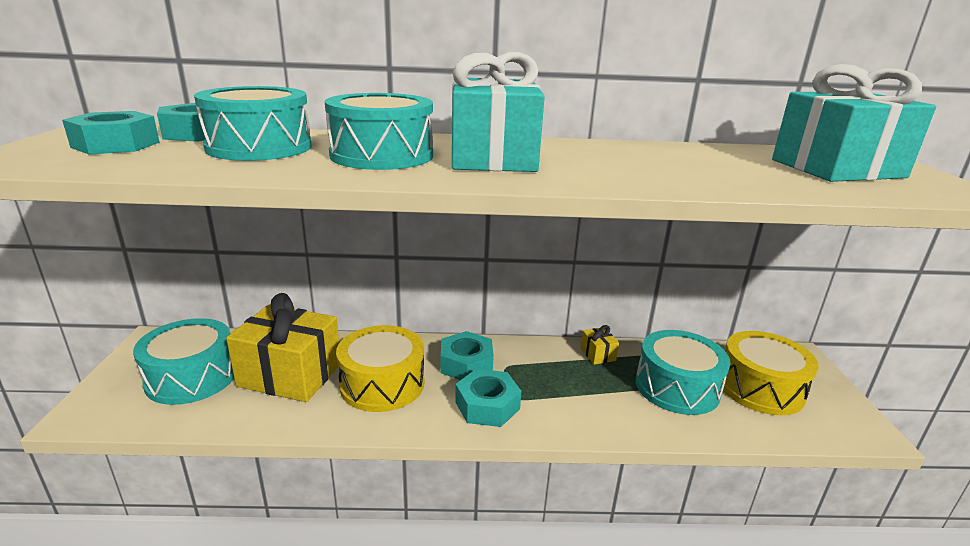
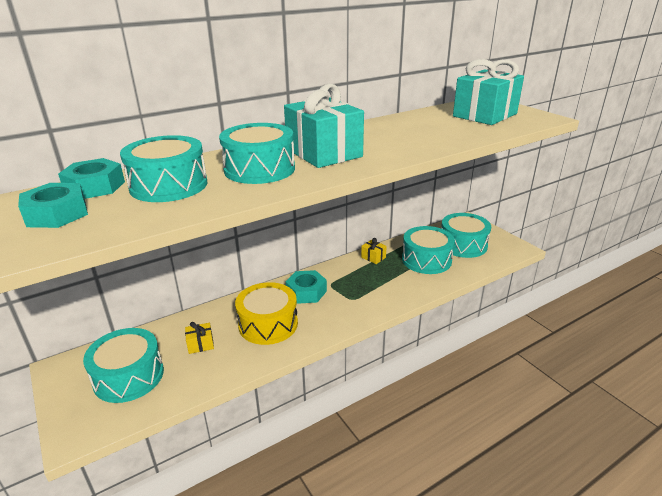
camera: 30 degrees left, 5 degrees up
(290, 375) = (200, 344): yellow gift -> yellow gift, size x0.41
(487, 405) = (341, 310): turquoise nut -> none
(760, 388) = (463, 245): yellow drum -> turquoise drum

